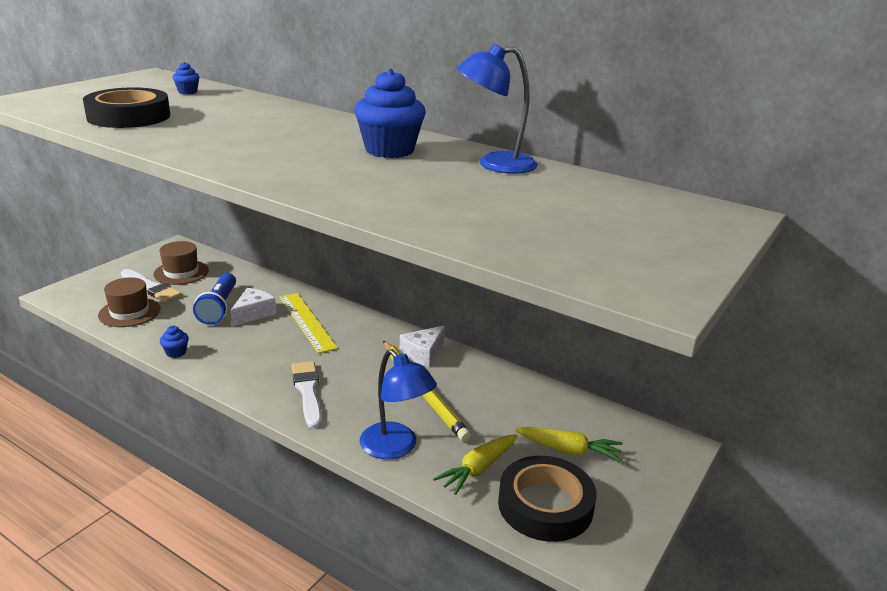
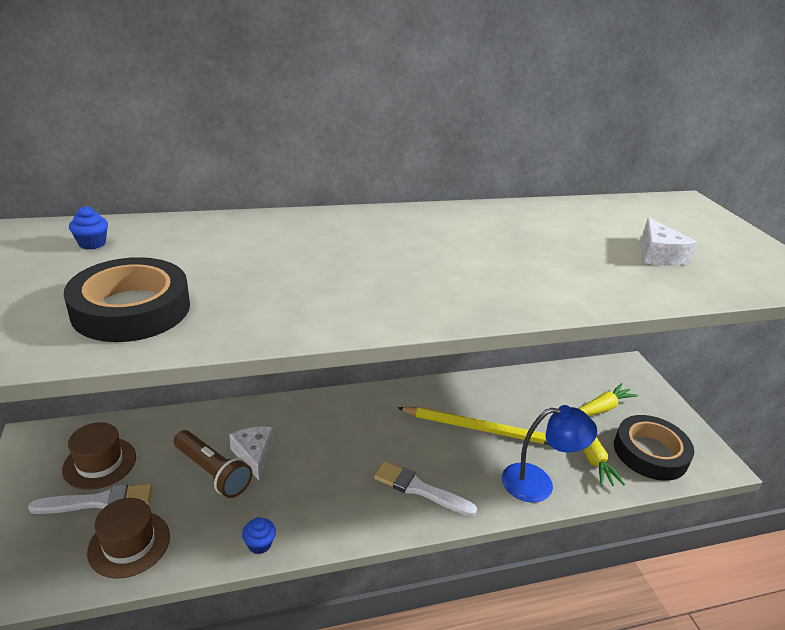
camera: 50 degrees left, 5 degrees up
(219, 308) = (212, 472): blue flashlight -> brown flashlight
(307, 322) = (310, 431): yellow ruler -> none
(389, 150) = (445, 235): blue cupcake -> none
(423, 354) = (431, 399): white cheese -> white cheese (658, 255)
(495, 164) = (526, 217): blue lamp -> none

